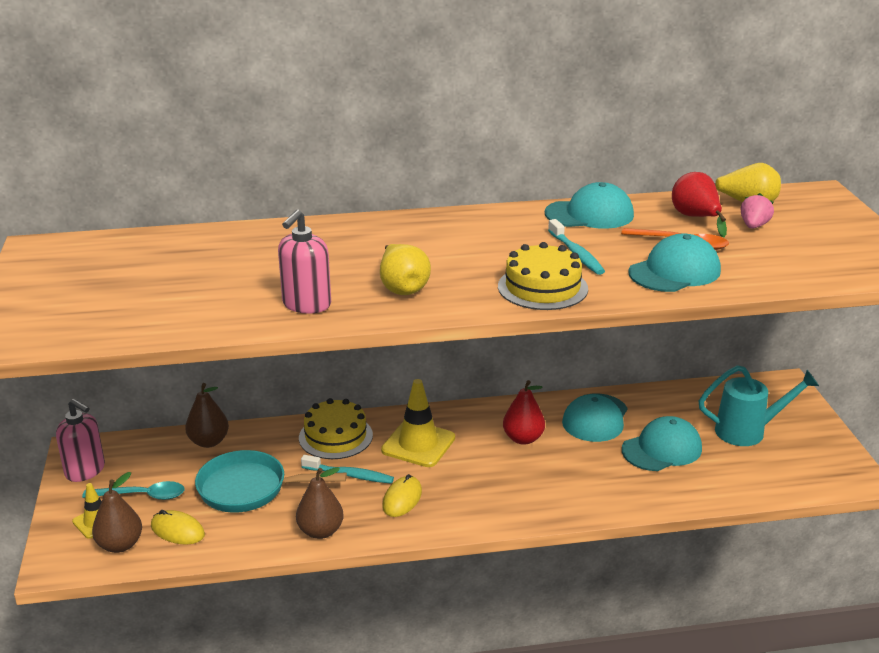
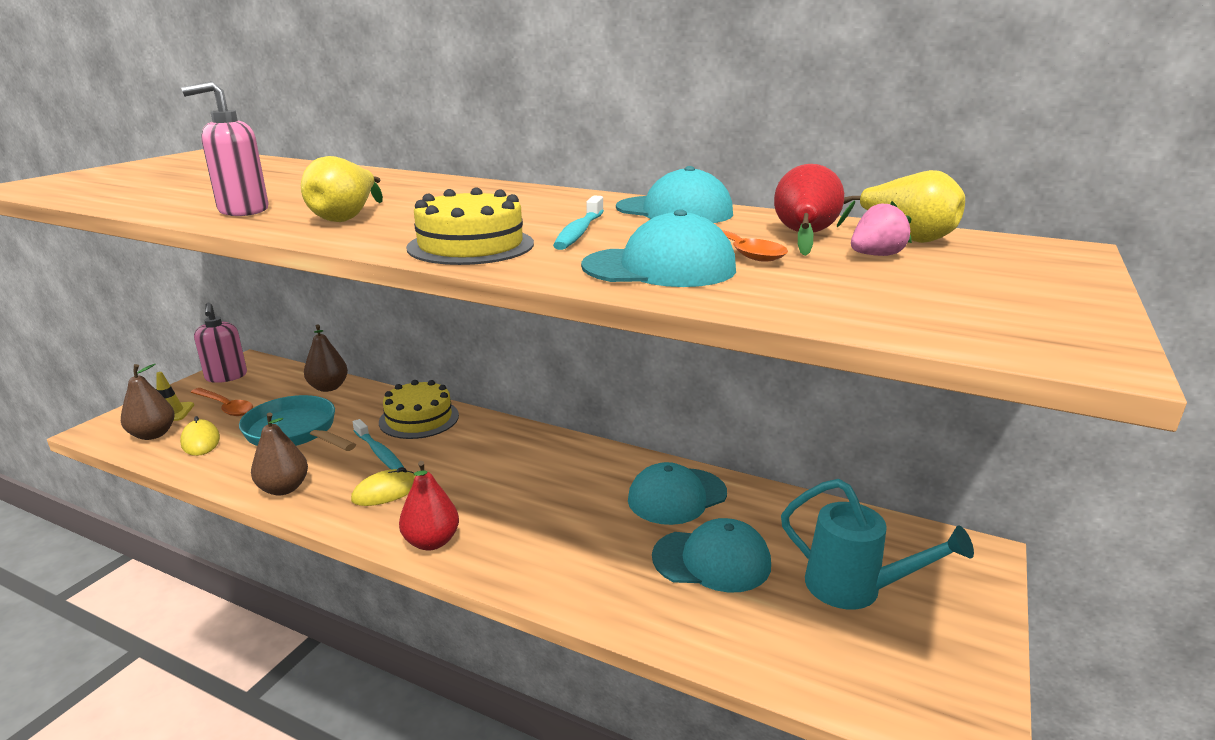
camera: 35 degrees right, 5 degrees down
(142, 496) = (225, 407): turquoise spoon -> orange spoon
(418, 444) = (473, 451): yellow traffic cone -> none
(523, 438) = (573, 485): red pear -> red pear (431, 542)

